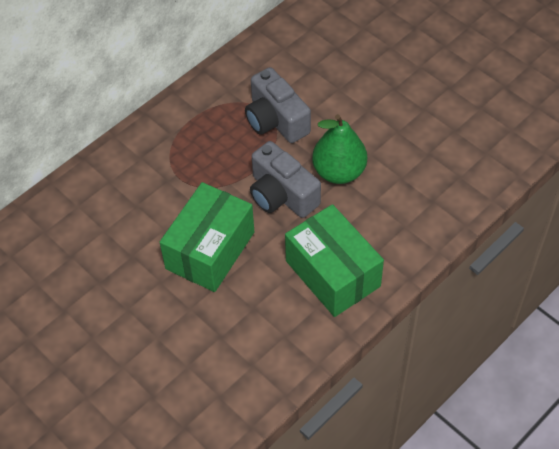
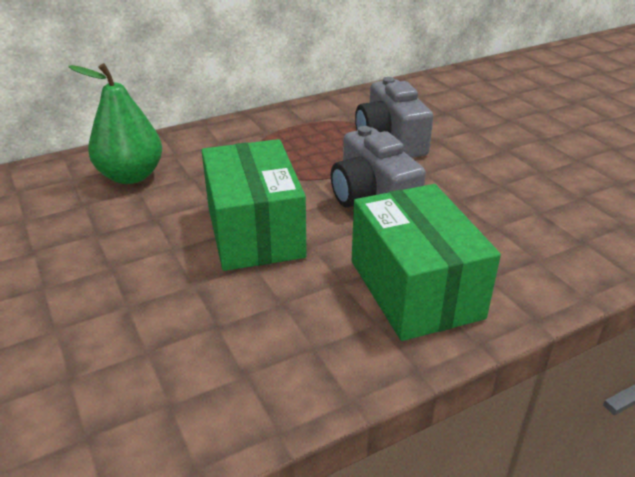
camera: 15 degrees right, 20 degrees down
(210, 250) = (254, 231): green box -> green box turned 60 degrees counterclockwise
(339, 172) = (454, 192): green pear -> green pear (131, 176)

